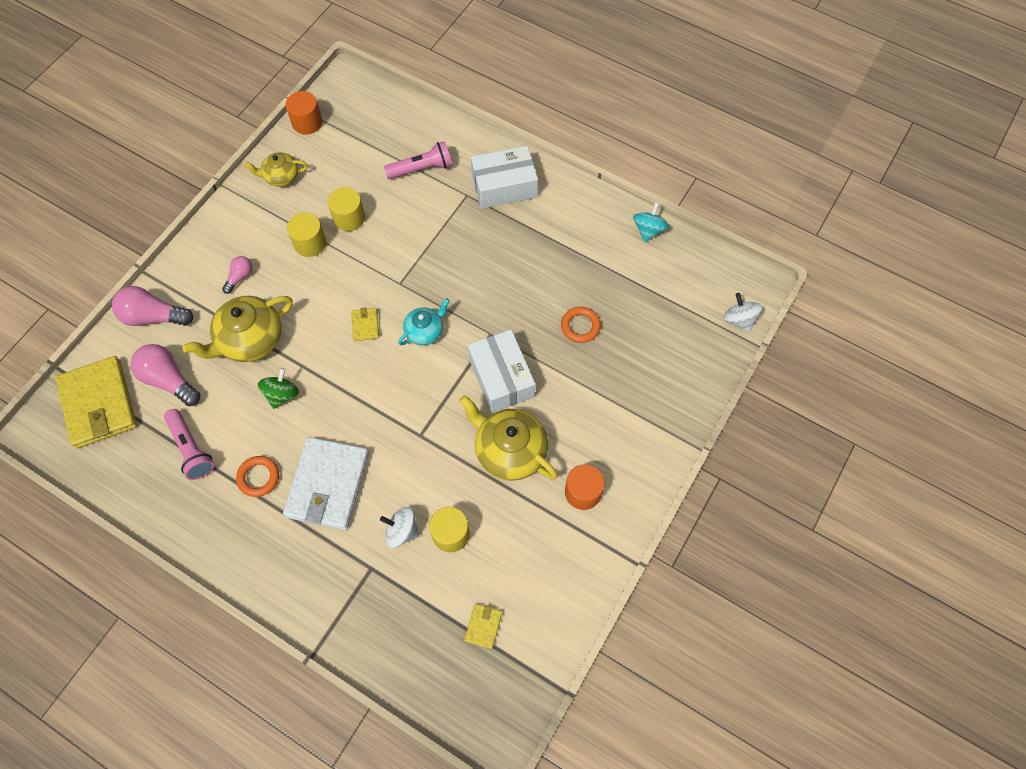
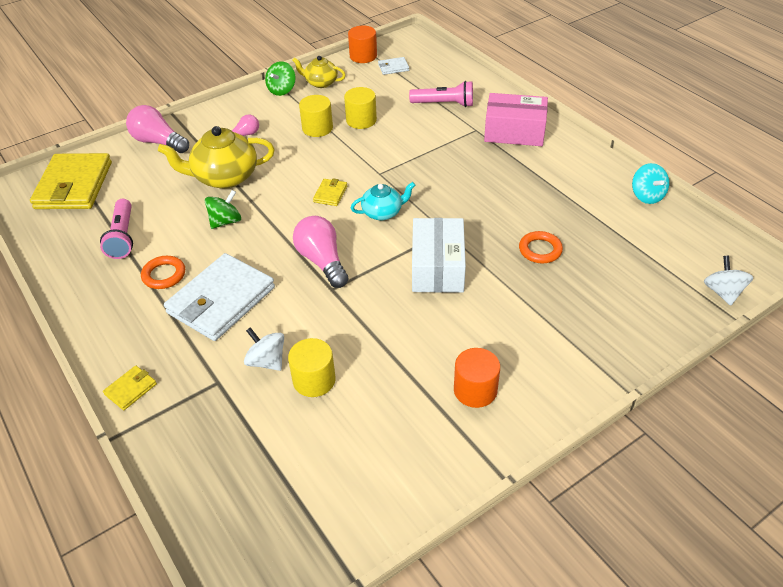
camera: 25 degrees right, 20 degrees down
(169, 380) = (140, 185): pink light bulb -> pink light bulb (322, 261)
(245, 200) = (282, 90): none -> green spinning top
(347, 130) = (393, 67): none -> white wallet
(483, 626) = (300, 478): yellow wallet -> yellow wallet (131, 389)
(504, 186) = (514, 132): white box -> pink box
(509, 451) = (414, 329): yellow teapot -> none
(648, 230) = (647, 196): turquoise spinning top -> turquoise spinning top turned 120 degrees clockwise

